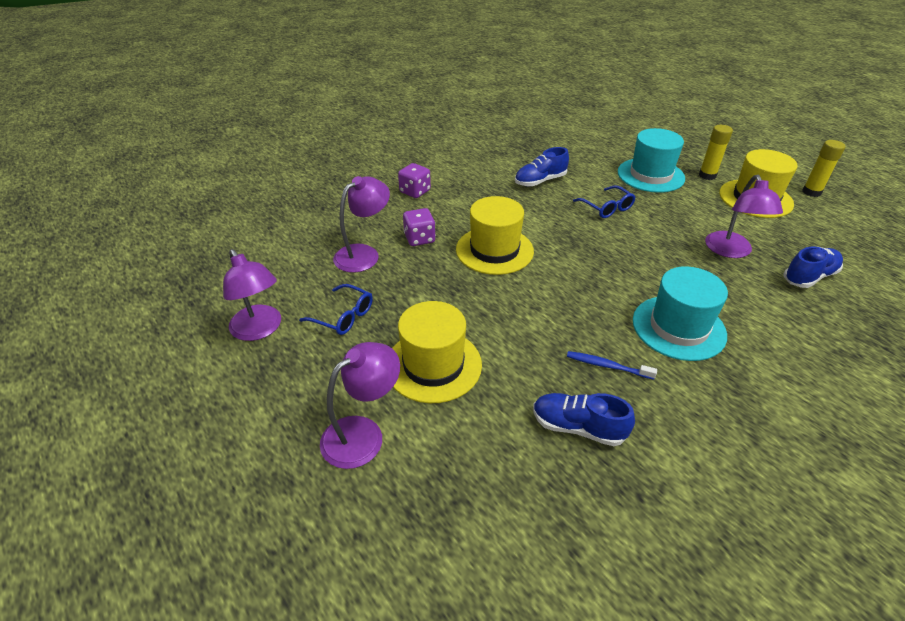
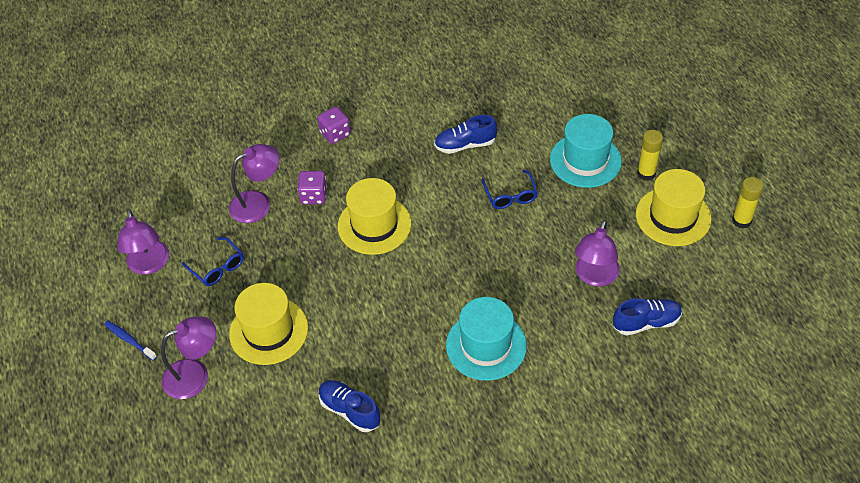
camera: 20 degrees right, 10 degrees up
(607, 366) = (403, 366): blue toothbrush -> blue toothbrush (129, 340)

